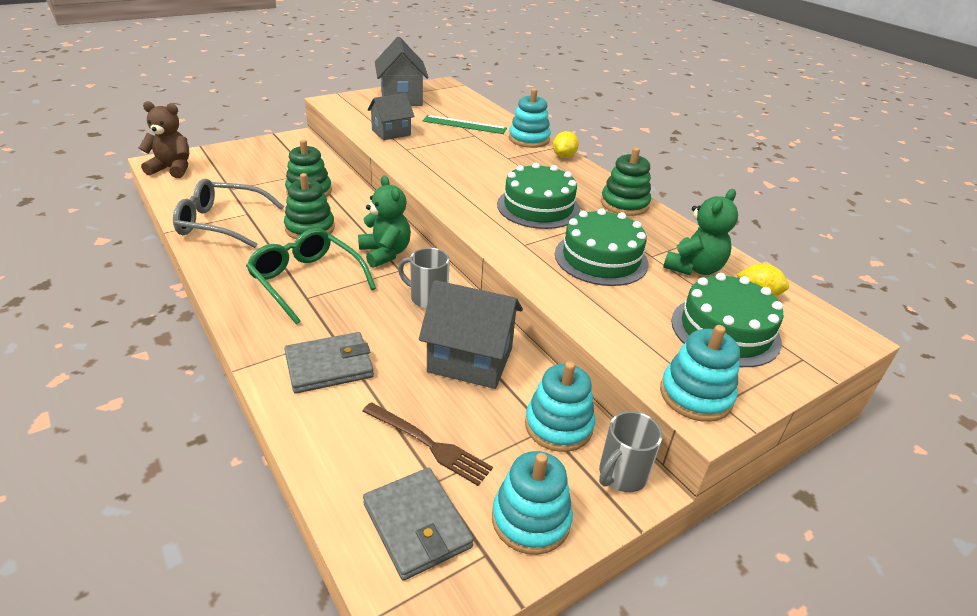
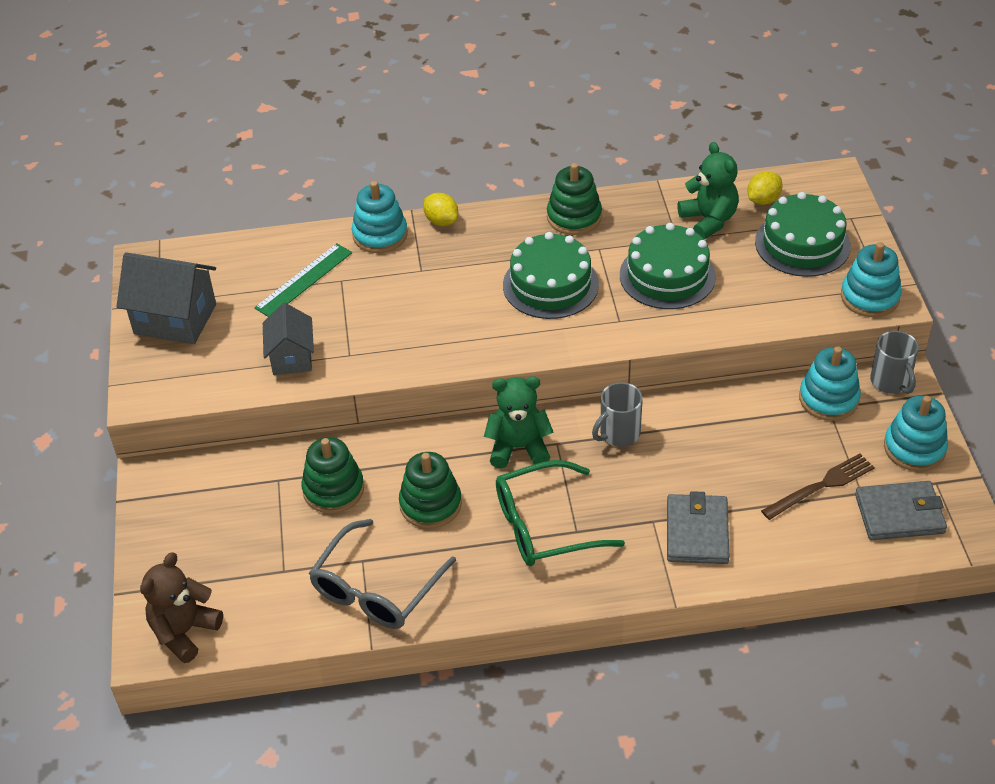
camera: 60 degrees left, 10 degrees up
(470, 360) = (727, 429): grey house -> none

